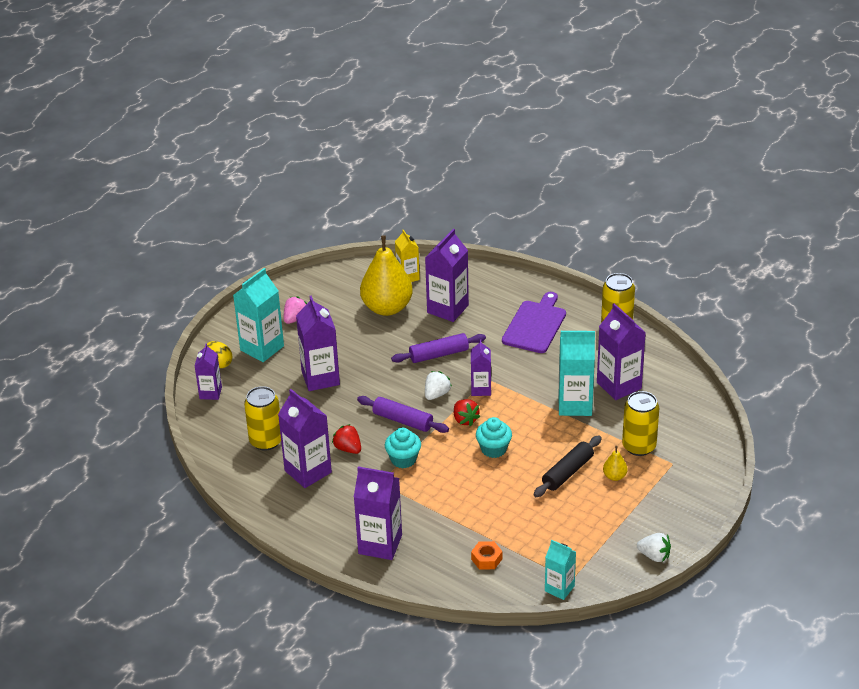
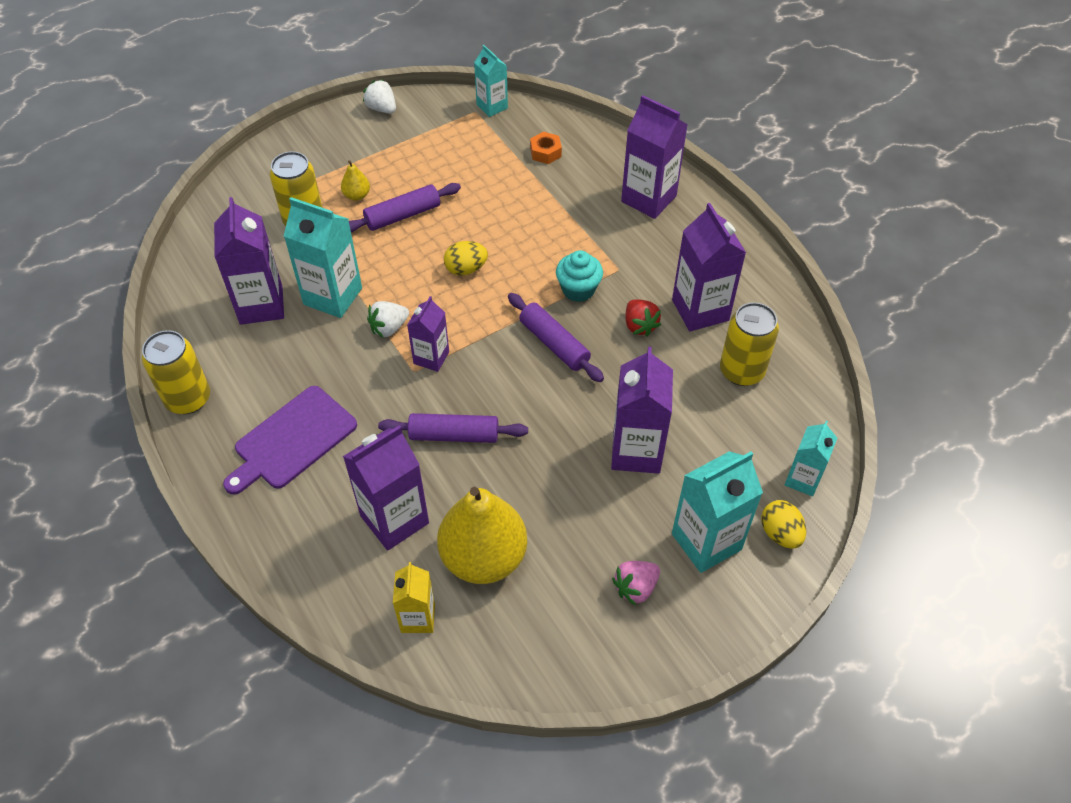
camera: 160 degrees left, 15 degrees up
(210, 393) = (802, 479): purple carton -> turquoise carton
(436, 394) = (491, 369): white strawberry -> white strawberry (389, 328)
(465, 420) = (476, 319): red strawberry -> none
(493, 449) = (466, 269): turquoise cupcake -> yellow egg
(567, 472) = (403, 215): black rolling pin -> purple rolling pin

